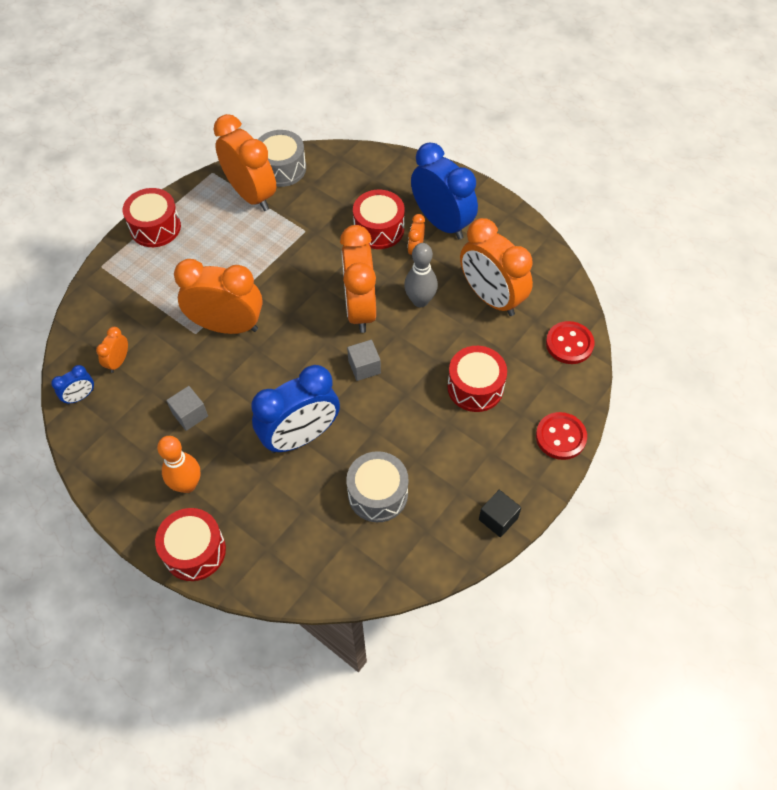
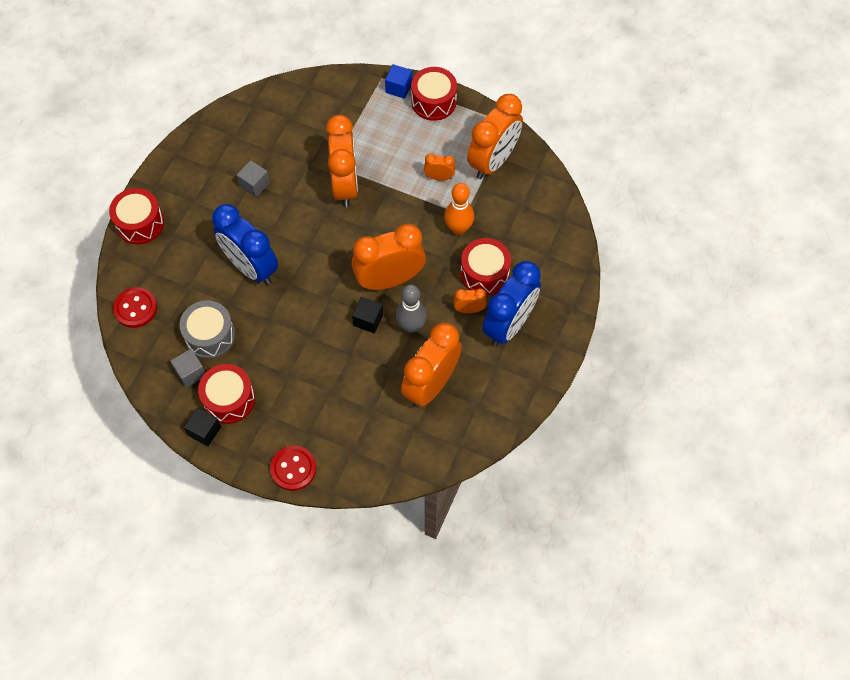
camera: 75 degrees right, 5 degrees up
(80, 397) = (254, 107): blue clock -> none
(118, 361) = (292, 121): orange clock -> orange clock (439, 177)
(122, 254) = (399, 88): none -> blue cube
(187, 485) = (193, 202): orange bowling pin -> orange bowling pin (458, 228)
(282, 168) = (533, 176): grey drum -> none
(364, 367) = (329, 297): grey cube -> grey cube (190, 372)
(402, 336) = (368, 320): none -> black cube
(475, 387) = (329, 389): red drum -> red drum (229, 399)
(569, 344) = (395, 461): red button -> red button (135, 308)

